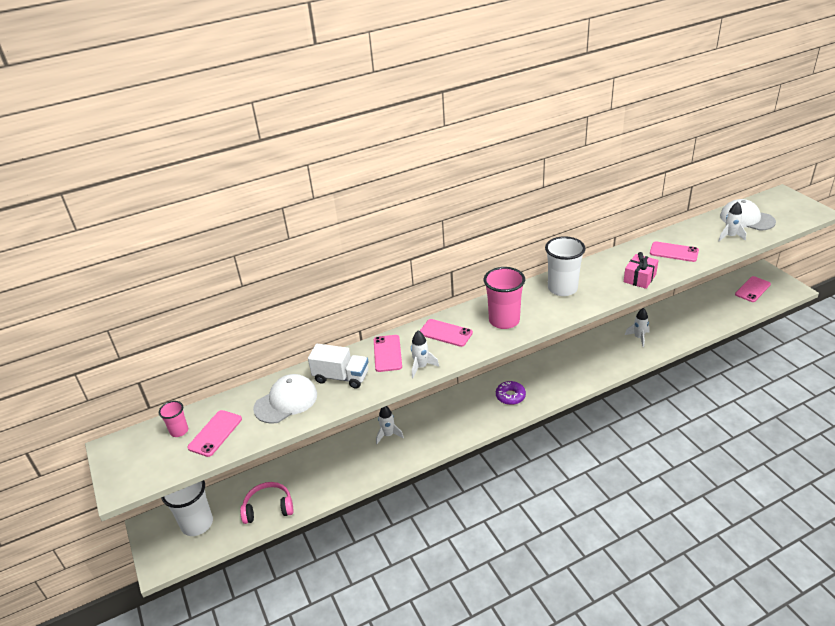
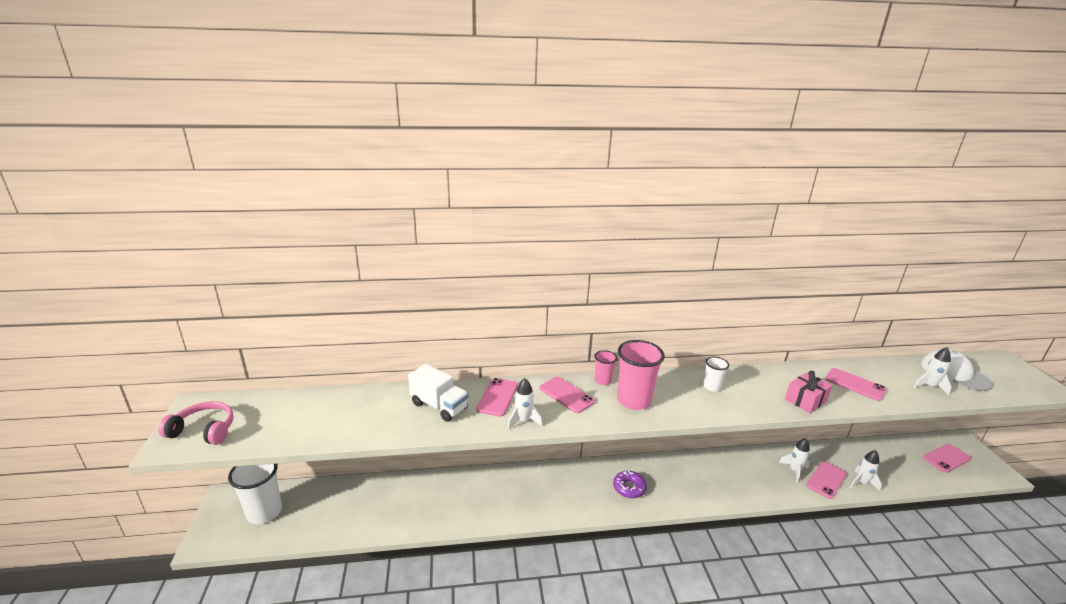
camera: 15 degrees right, 10 degrees down
(179, 431) = (261, 409): pink cup -> pink cup (603, 380)
(215, 433) = (289, 422): pink phone -> pink phone (826, 480)
(268, 508) = (335, 520): pink headphones -> pink headphones (204, 430)
(286, 401) = (373, 413): white cap -> none
(388, 435) = (487, 486): white rocket -> white rocket (861, 483)
(562, 288) = (711, 387): white cup -> white cup, size x0.53

